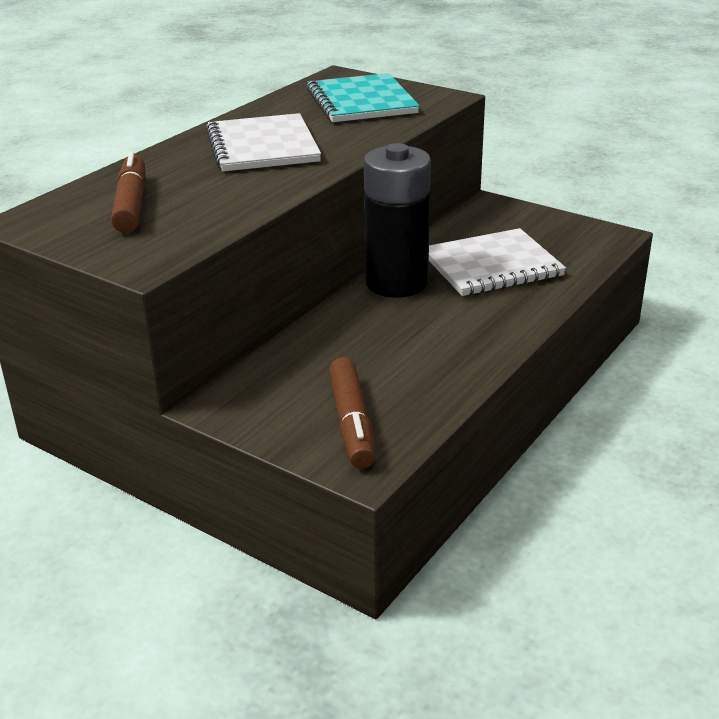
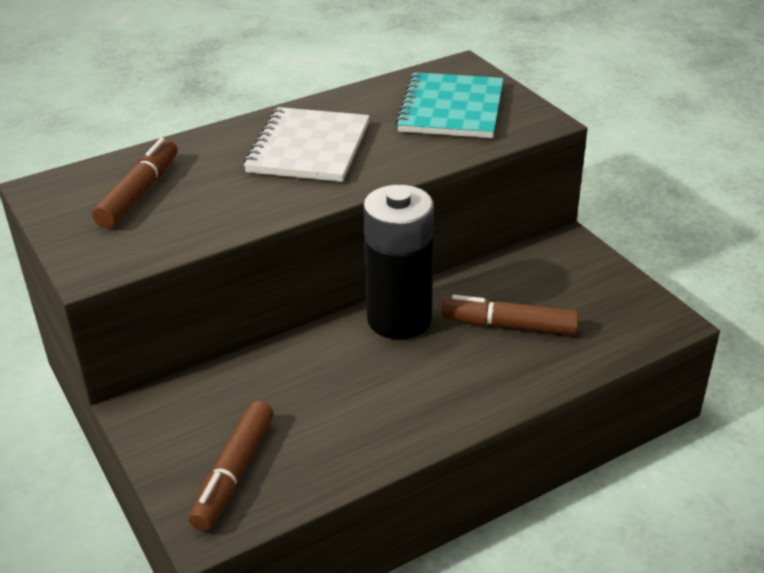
camera: 25 degrees right, 5 degrees up
(492, 266) = (509, 325): white notebook -> brown marker

